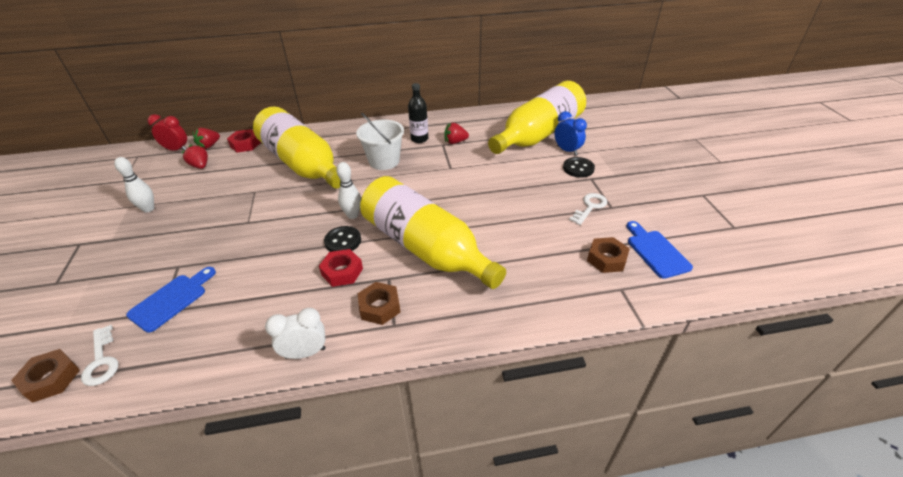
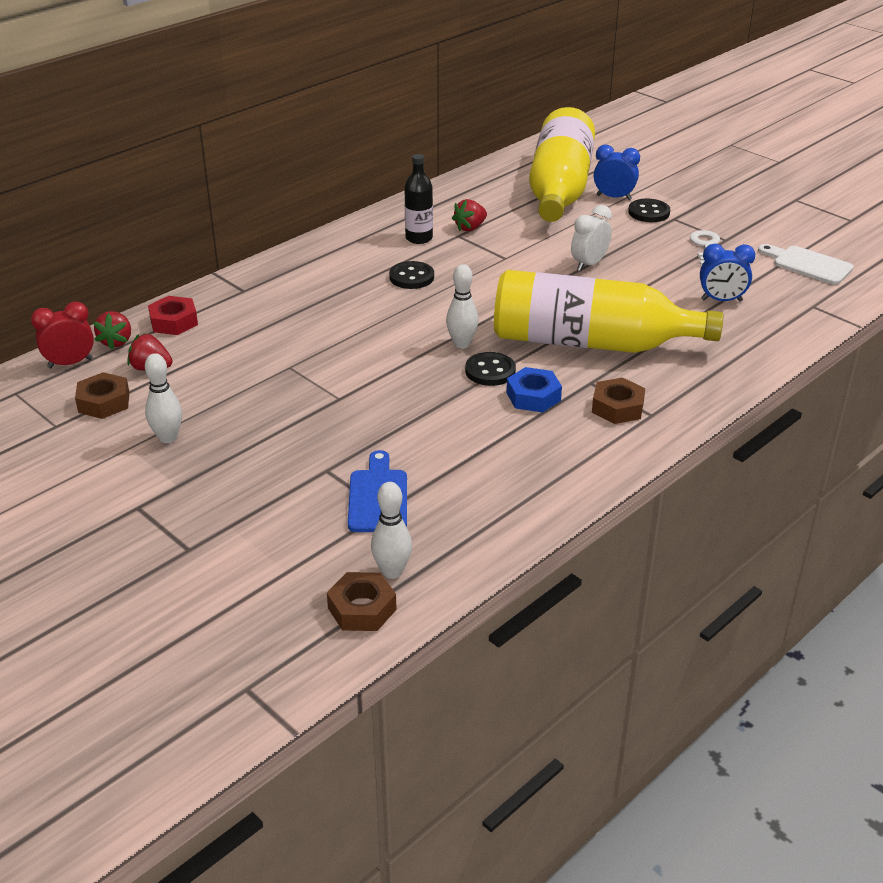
camera: 35 degrees left, 5 degrees down
(101, 360) = (392, 571): white key -> white bowling pin
(302, 164) = (304, 316): yellow bottle -> none
(305, 353) = (599, 470): white clock -> white clock (589, 264)
(342, 272) = (533, 396): red nut -> blue nut
(384, 161) = (411, 277): white bucket -> black button
(553, 254) = (721, 300): none -> blue clock
(606, 259) = (774, 287): brown nut -> brown nut (104, 402)
(655, 251) = (808, 264): blue cutting board -> white cutting board

